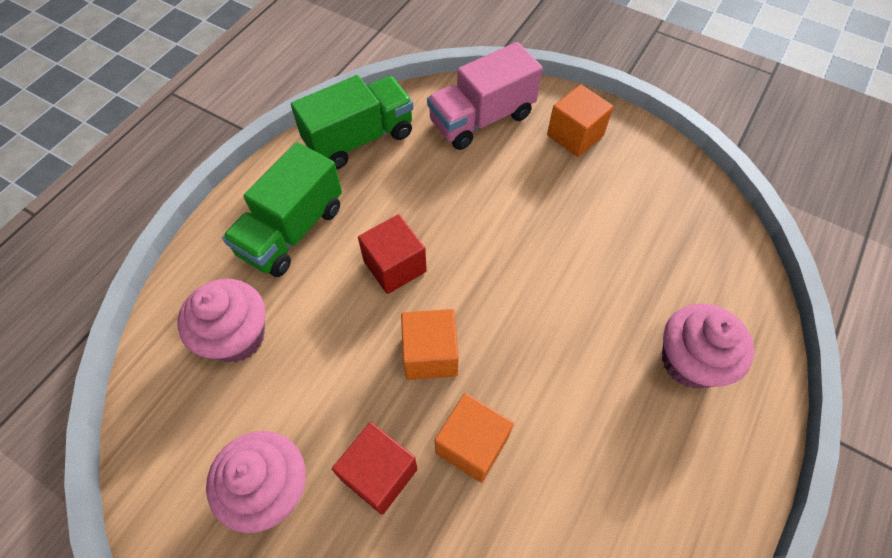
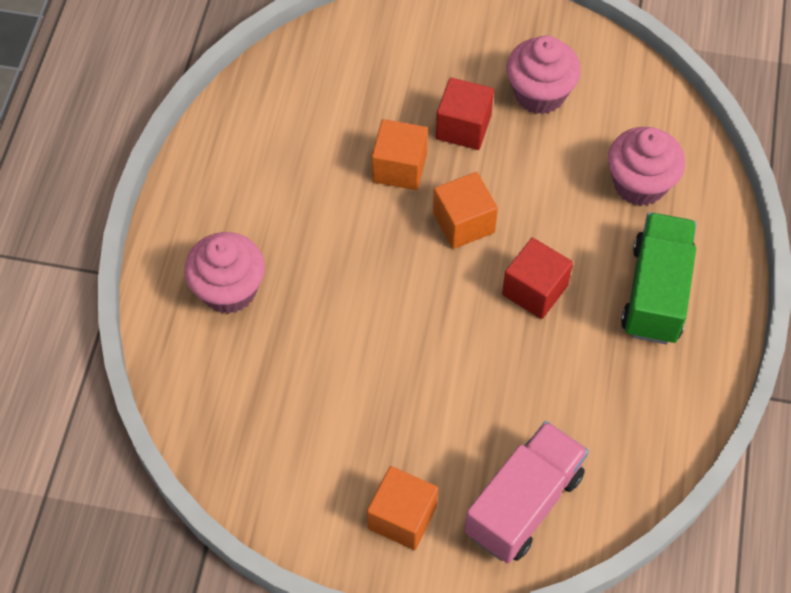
camera: 160 degrees right, 0 degrees up
(359, 139) = (652, 425): green truck -> none

